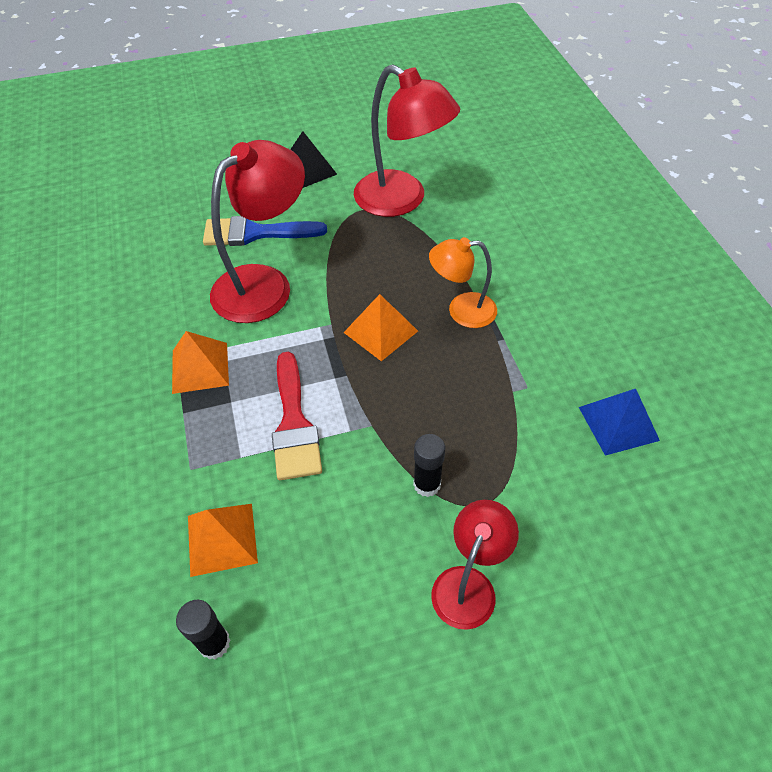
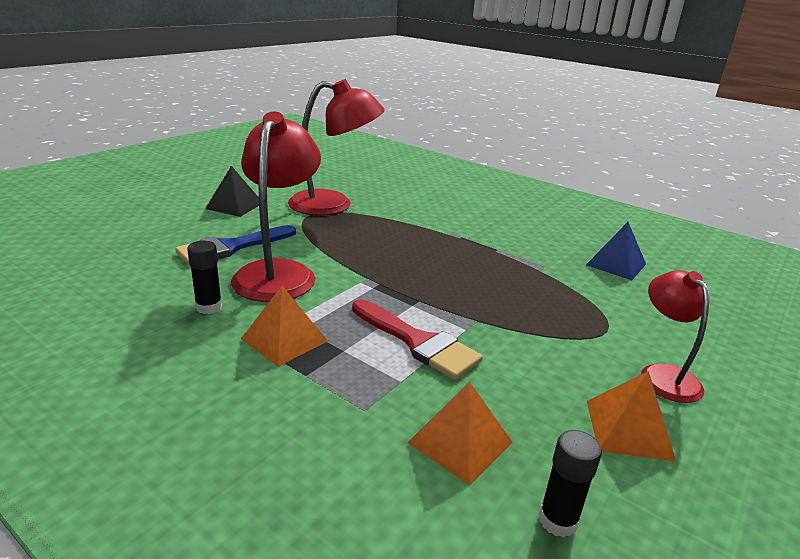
camera: 40 degrees left, 25 degrees down
(380, 331) = (411, 270): orange pyramid -> orange pyramid (628, 429)
(427, 484) = (560, 335): black glue stick -> black glue stick (209, 307)
(461, 310) = (452, 244): orange lamp -> none

